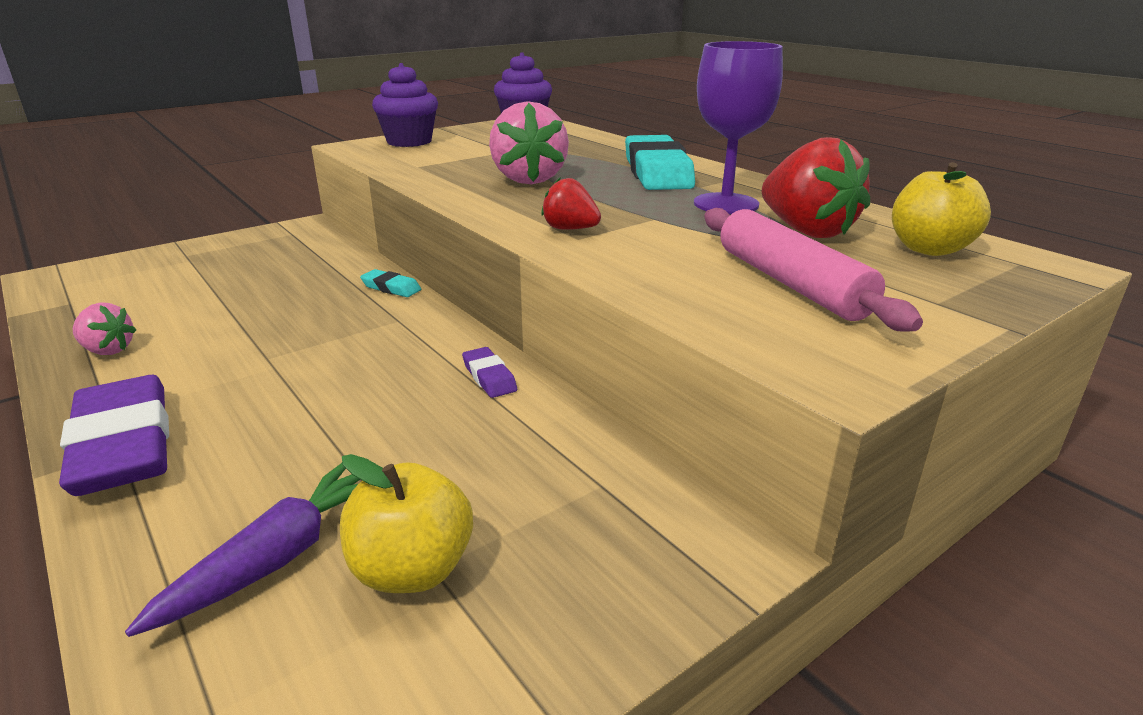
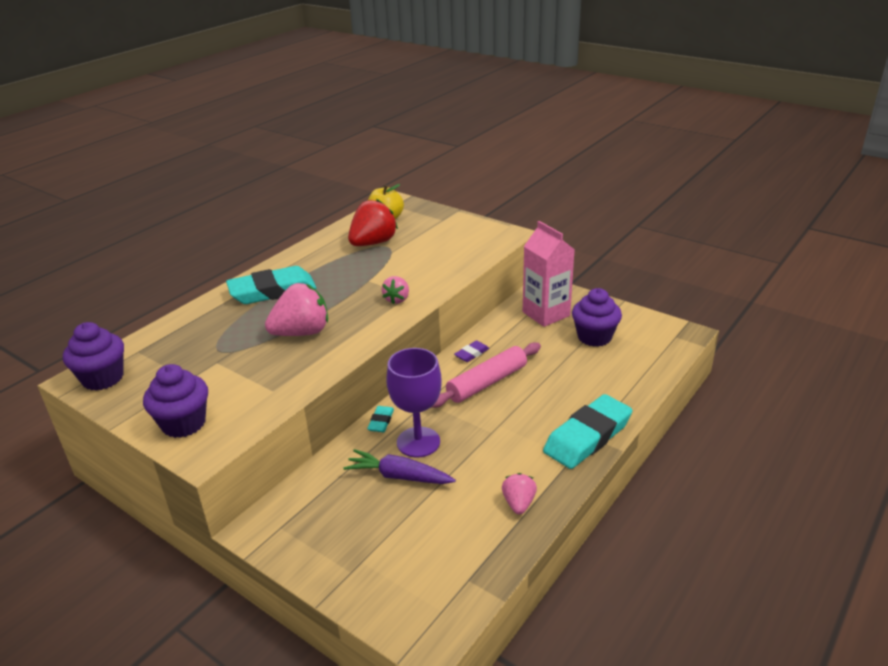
camera: 105 degrees left, 5 degrees up
(124, 445) = (587, 436): purple eraser -> turquoise eraser
(279, 557) = (610, 364): purple carrot -> purple carrot (399, 476)
(412, 570) = (594, 337): yellow apple -> purple cupcake
(570, 229) = (397, 299): red strawberry -> pink strawberry
(579, 511) = (546, 314): none -> pink carton
(726, 204) = (336, 264): purple goblet -> purple goblet (418, 442)
(790, 283) = (440, 244): pink rolling pin -> pink rolling pin (487, 383)

